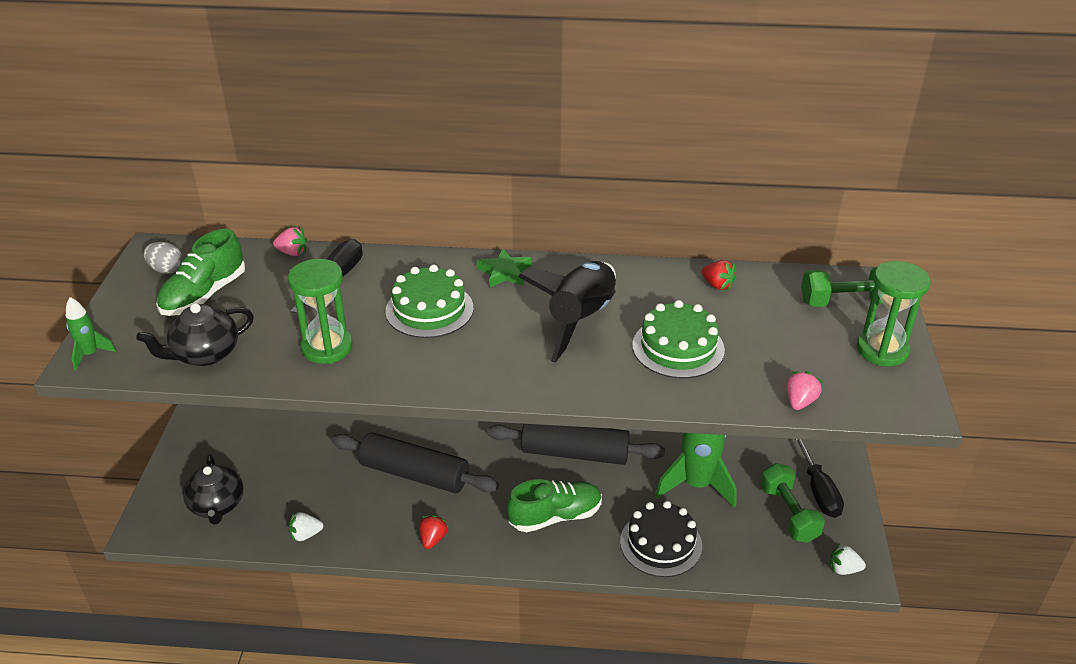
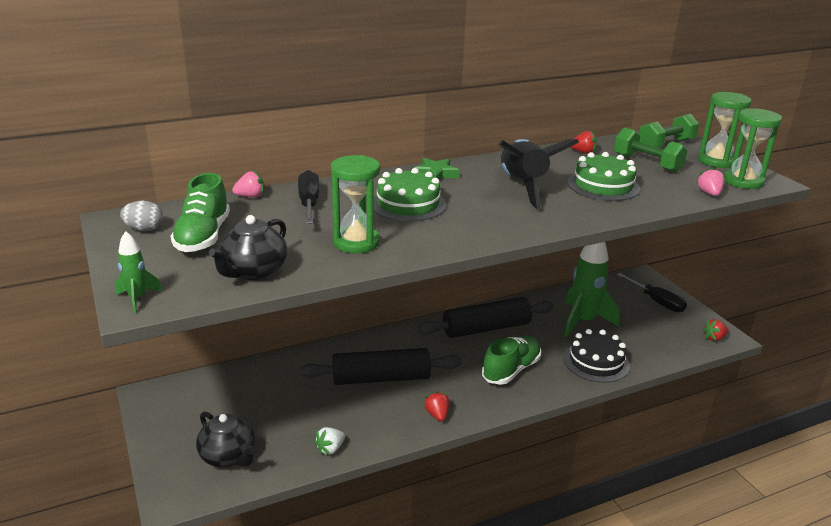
camera: 30 degrees left, 10 degrees down
(788, 514) = (653, 319): green dumbbell -> green dumbbell (647, 163)
(843, 569) = (714, 338): white strawberry -> red strawberry
(874, 396) = (743, 181): none -> green hourglass

